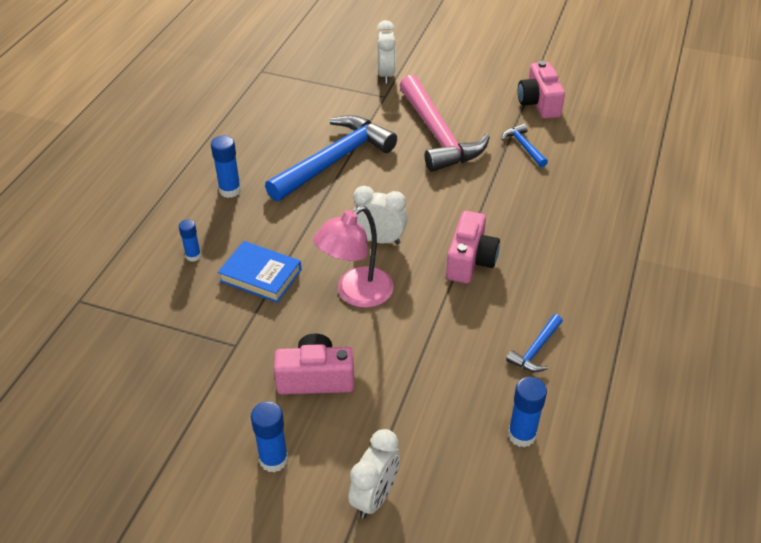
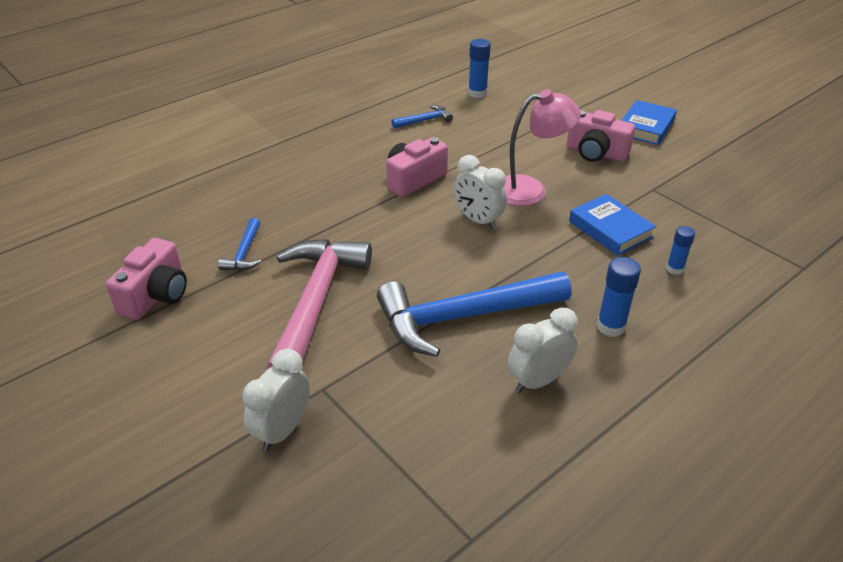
camera: 150 degrees left, 5 degrees down
(273, 460) = (646, 127): blue glue stick -> blue book
(375, 497) = (588, 98): white clock -> white clock (538, 381)

